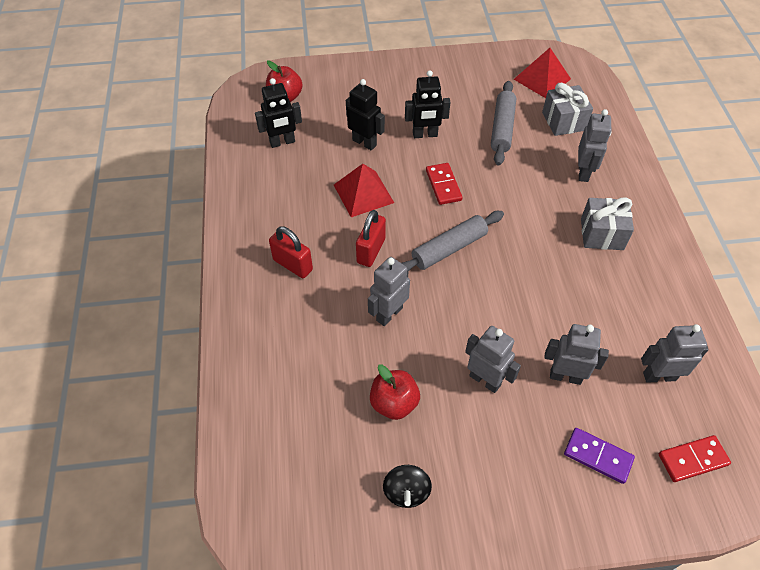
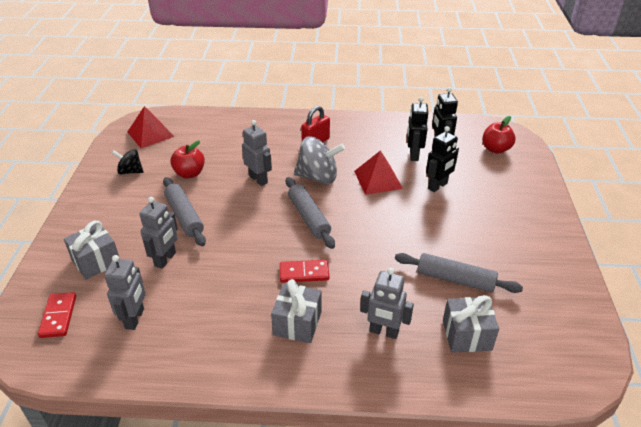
camera: 100 degrees right, 15 degrees down
(371, 251) = (318, 177): red padlock -> grey spinning top
(425, 135) = (447, 223): black robot -> black robot (413, 155)
(443, 185) = (380, 225): red domino -> red domino (304, 273)
(485, 380) = (184, 216): grey robot -> grey rolling pin
(542, 79) = (544, 333): red pyramid -> red pyramid (150, 134)
(598, 456) = (96, 261): purple domino -> grey gift

